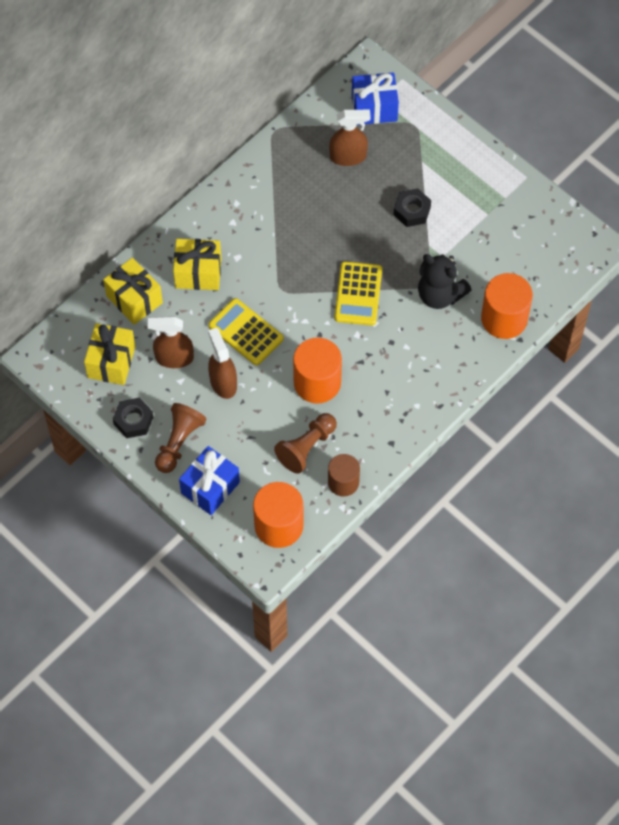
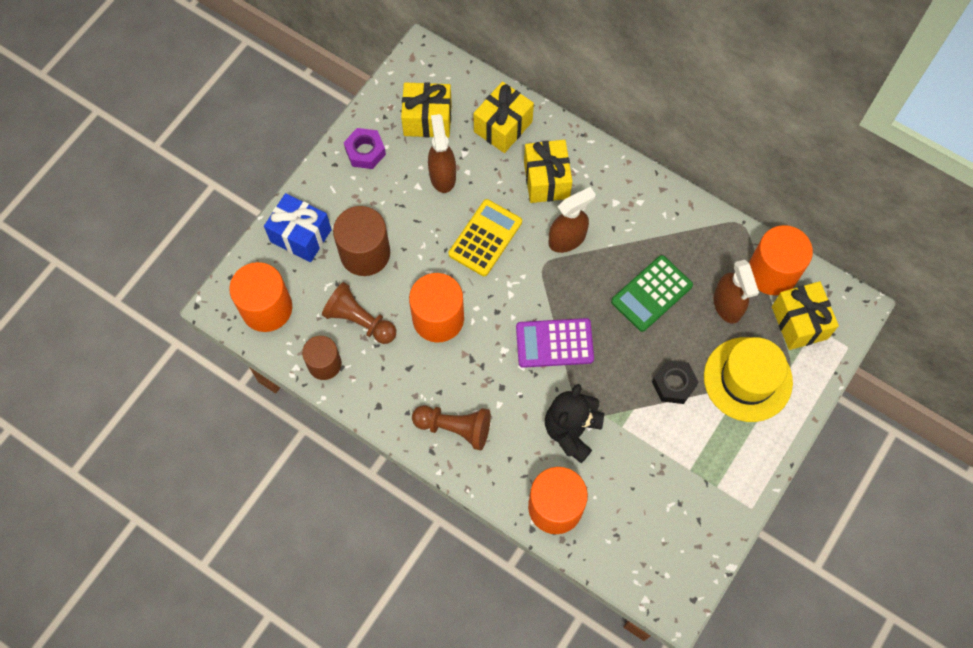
camera: 80 degrees right, 5 degrees up
(133, 421) = (365, 152): black nut -> purple nut
(179, 442) = (347, 197): brown pawn -> brown pawn (455, 428)
(223, 382) = (422, 226): brown spray bottle -> brown spray bottle (567, 239)
(240, 434) = (365, 253): none -> brown cylinder
(325, 117) = (772, 272): none -> orange cylinder
(326, 211) = (651, 293): none -> green calculator
(358, 294) = (554, 343): yellow calculator -> purple calculator
(374, 108) = (799, 322): blue gift -> yellow gift
(417, 156) = (747, 379): none -> yellow hat

